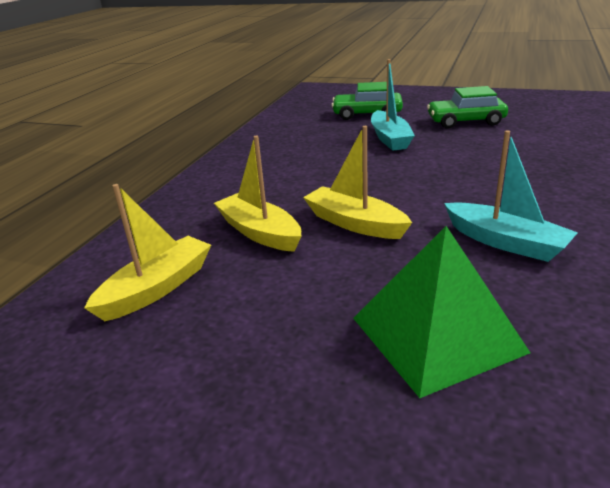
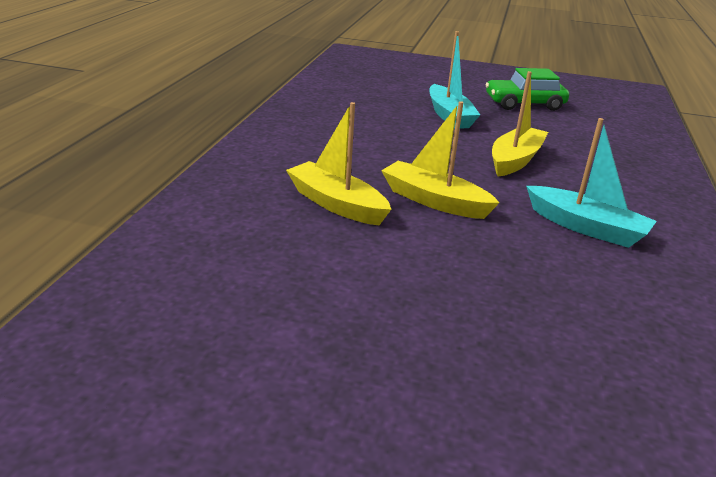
camera: 10 degrees left, 0 degrees up
(157, 288) = (243, 255): yellow boat -> yellow boat (515, 160)
(367, 114) = (418, 87): green car -> none
(437, 334) = (538, 308): green pyramid -> none

